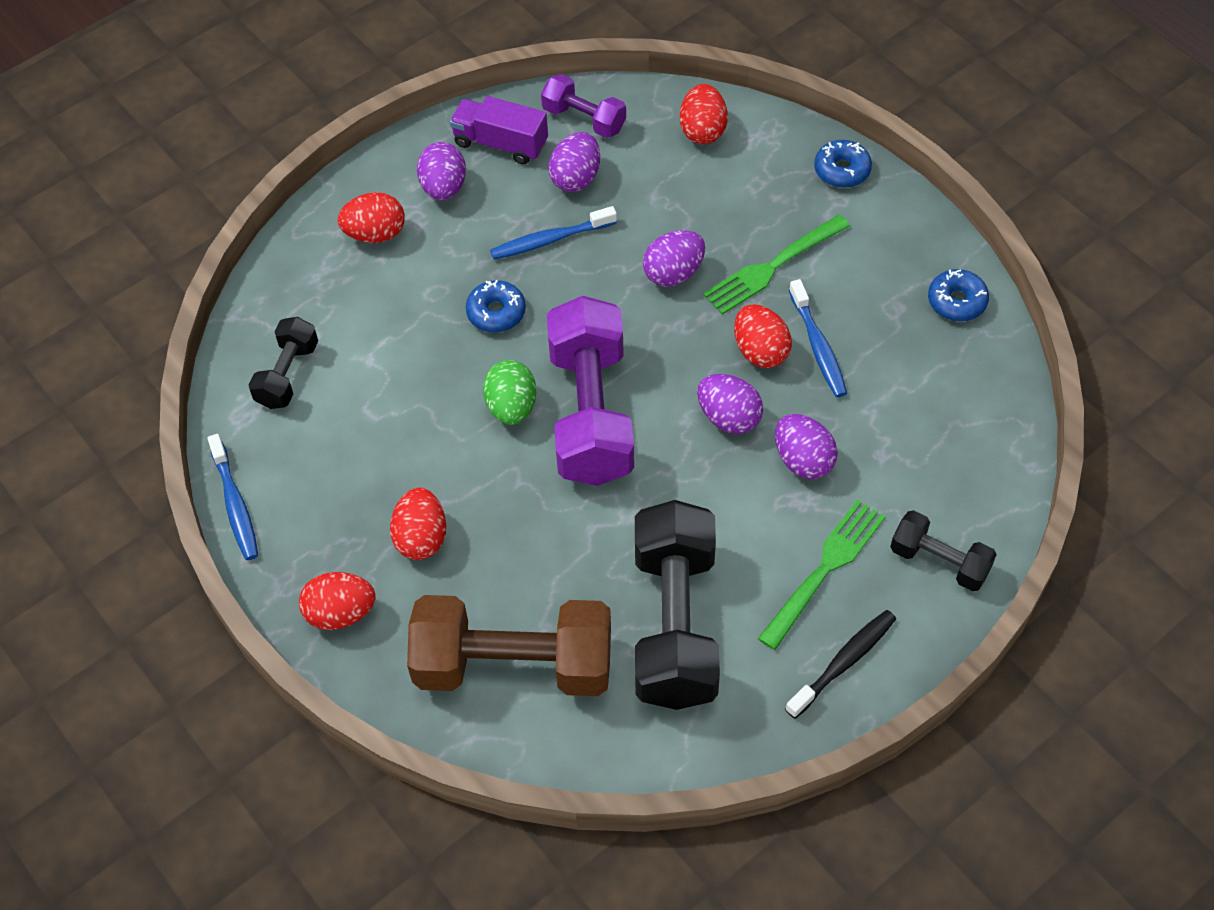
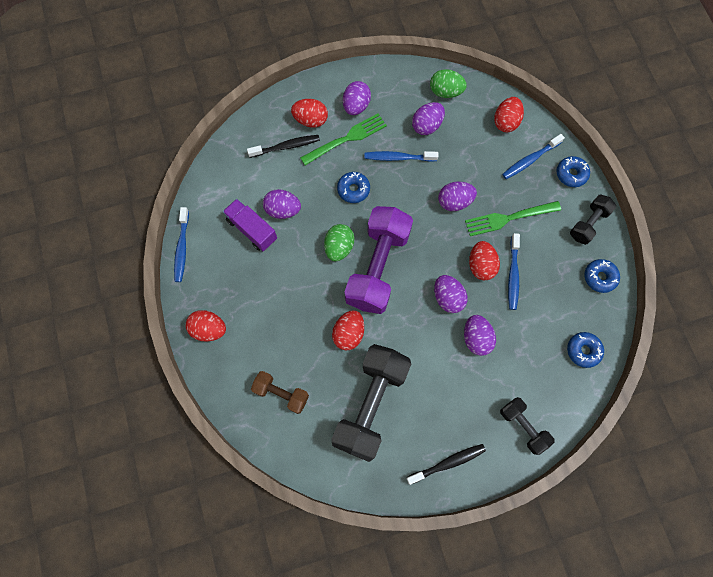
camera: 20 degrees right, 15 degrees up
(287, 374) = (235, 185): black dumbbell -> black dumbbell (588, 224)
(351, 287) = (286, 146): none -> black toothbrush
(388, 384) = (283, 210): none -> purple egg
(421, 537) = (264, 303): red egg -> red egg (349, 333)
(500, 143) = (396, 90): purple truck -> purple truck (252, 229)
(514, 665) = (281, 393): brown dumbbell -> brown dumbbell, size x0.51
(584, 119) = (445, 92): purple dumbbell -> green egg
(767, 172) = (530, 160): none -> blue toothbrush
(824, 569) = (461, 406): green fork -> green fork (346, 139)
(981, 415) = (583, 350): none -> blue donut

